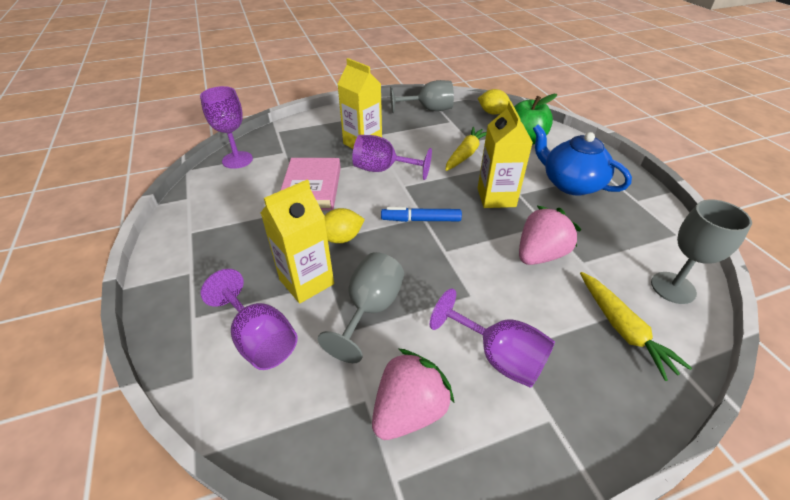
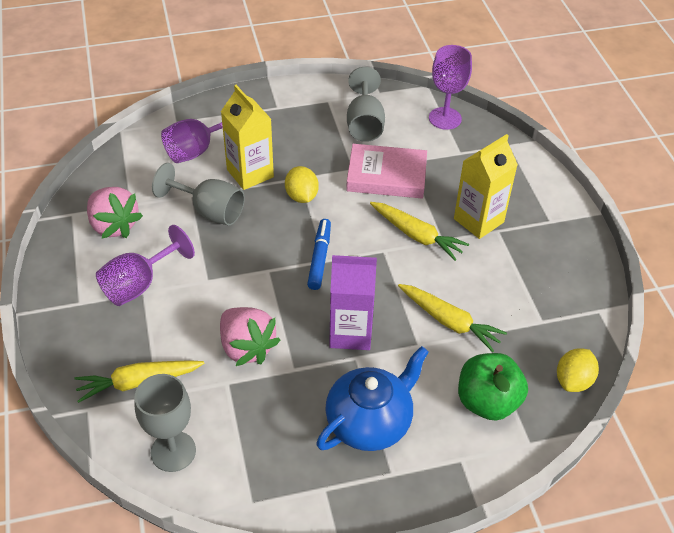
camera: 95 degrees right, 5 degrees up
(383, 170) = (417, 235): purple goblet -> yellow carrot
(428, 110) = (578, 299): grey goblet -> grey goblet (364, 123)
(496, 197) = (350, 333): yellow carton -> purple carton

